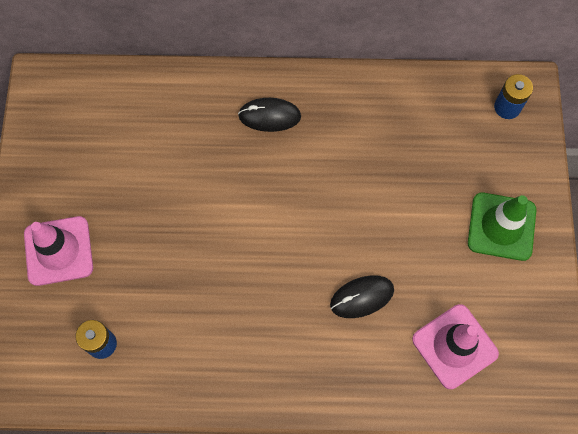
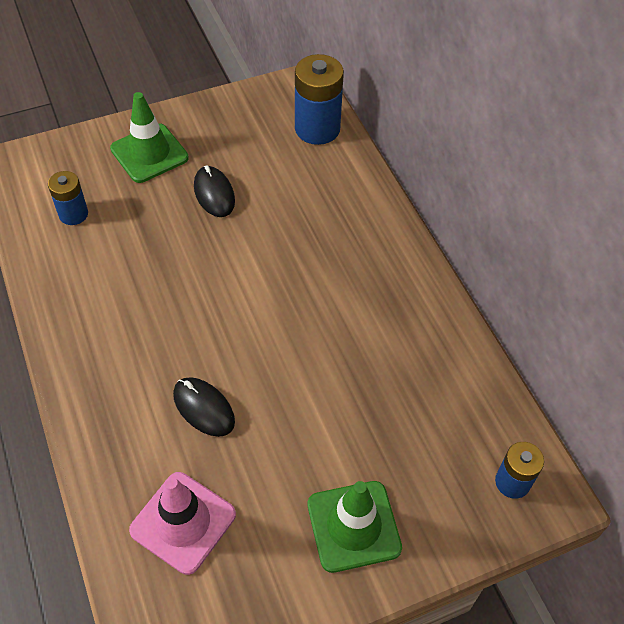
camera: 65 degrees right, 15 degrees down
(58, 251) = (149, 153): pink traffic cone -> green traffic cone
(105, 93) = (317, 129): none -> blue battery
(269, 116) = (366, 257): black mouse -> black mouse (214, 194)

